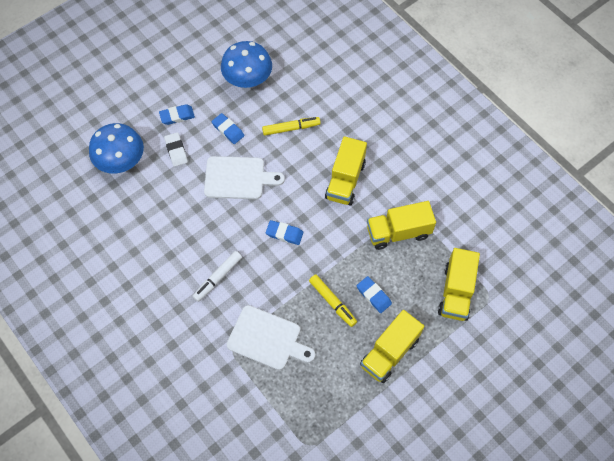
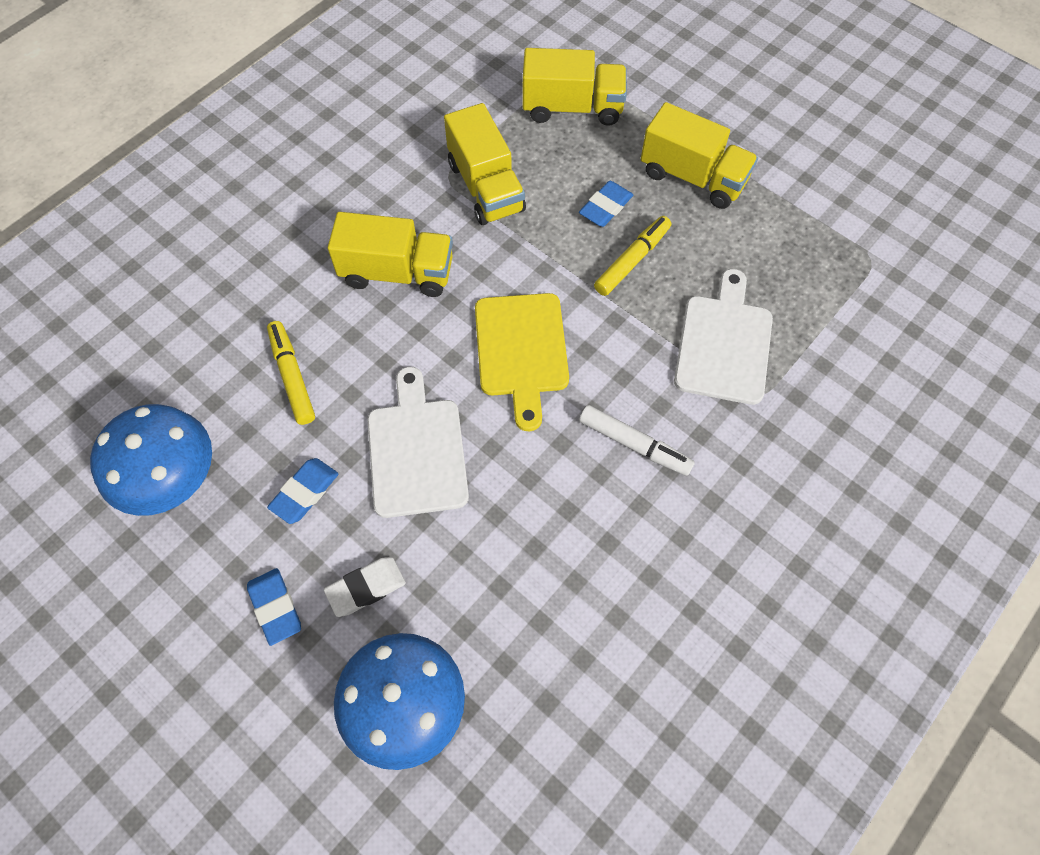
camera: 100 degrees left, 0 degrees up
(284, 234) = (521, 351): blue eraser -> yellow cutting board

